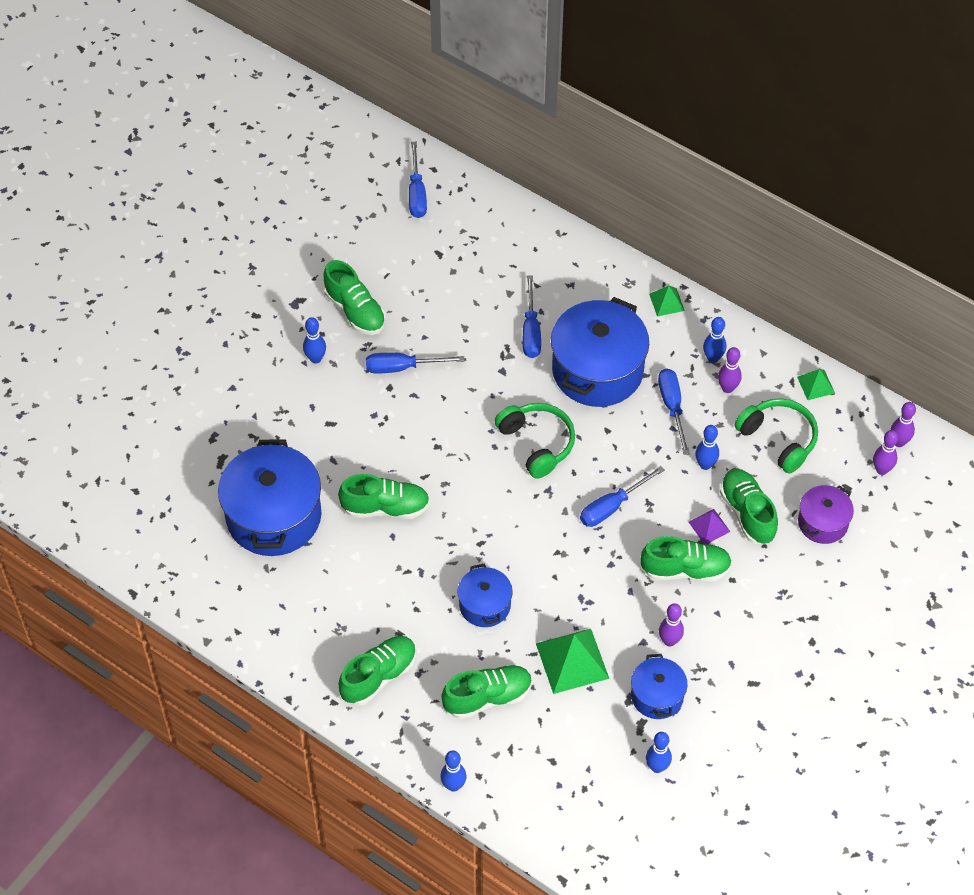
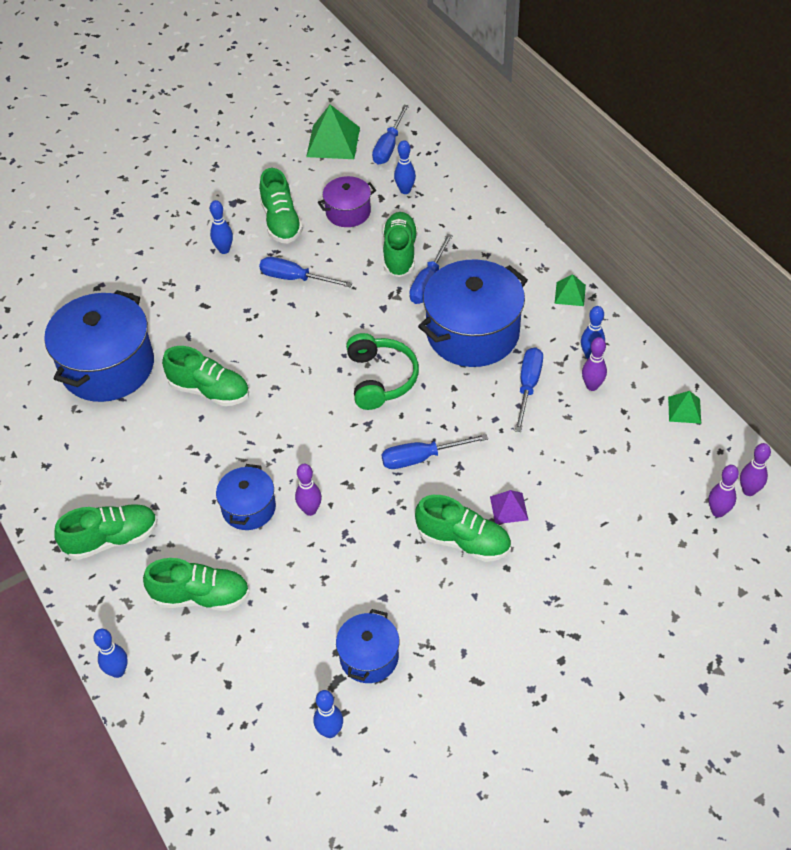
camera: 25 degrees right, 5 degrees down
(572, 660) = (303, 590): green pyramid -> green pyramid (333, 142)
(669, 641) = (411, 606): purple bowling pin -> purple bowling pin (310, 510)
(705, 465) = (534, 449): blue bowling pin -> blue bowling pin (405, 190)
(747, 513) = (554, 508): green shoe -> green shoe (400, 253)
(779, 439) = (622, 448): green headphones -> none
(822, 523) = (630, 543): purple pot -> purple pot (348, 212)

